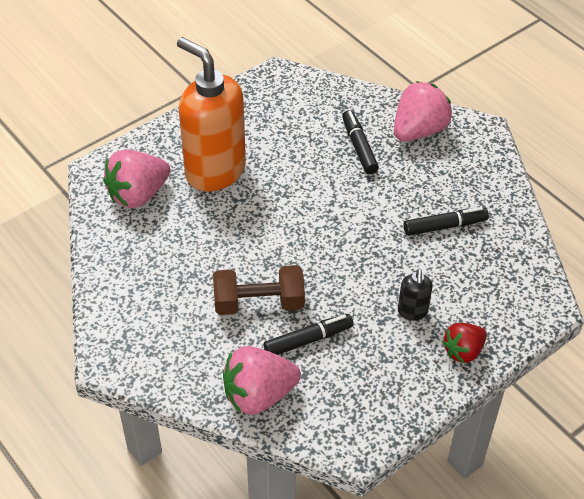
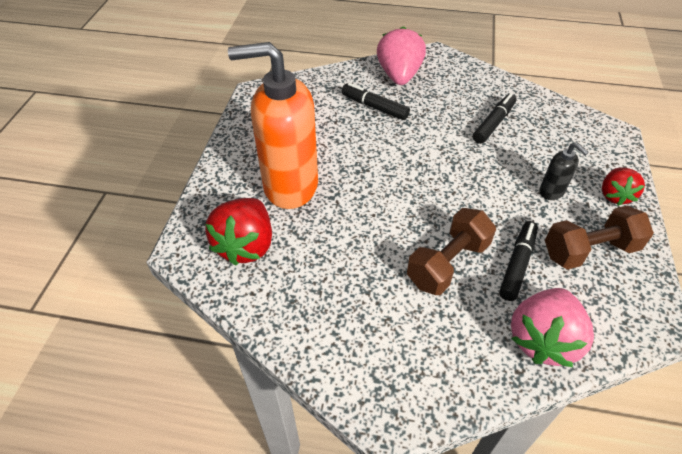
camera: 40 degrees left, 0 degrees up
(138, 195) = (246, 245): pink strawberry -> red strawberry
(378, 371) = (589, 250): none -> brown dumbbell

